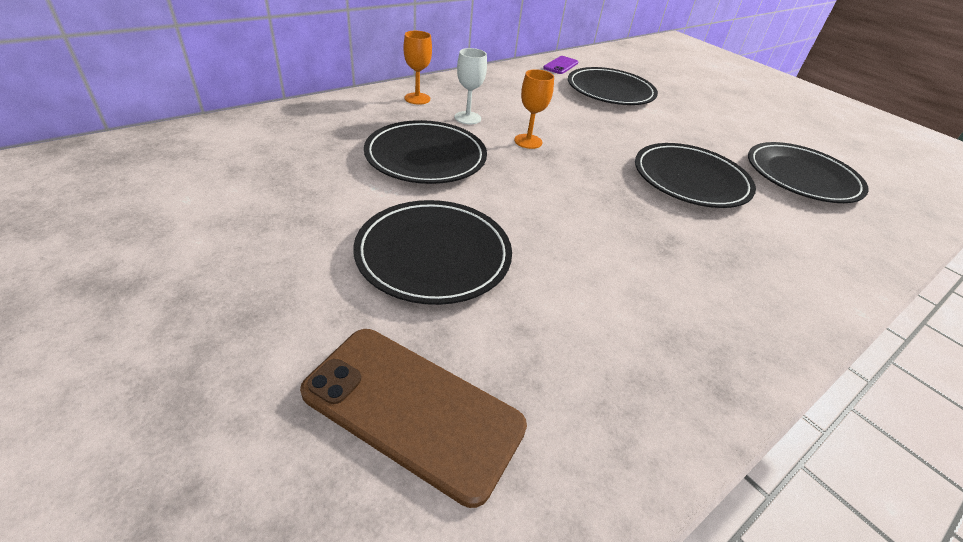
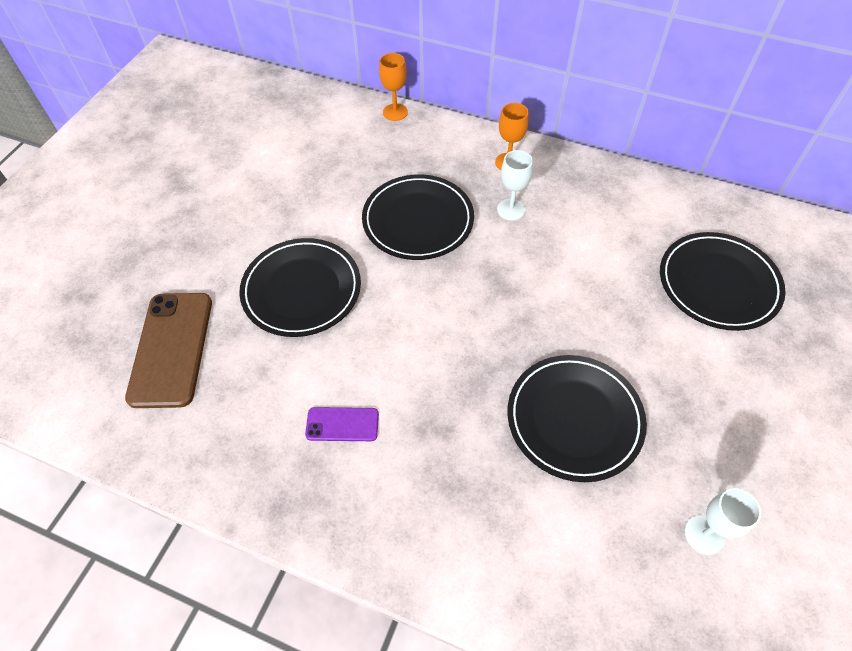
camera: 65 degrees right, 15 degrees up
(528, 141) = (513, 267): orange goblet -> orange goblet (395, 112)
(561, 65) = (732, 216): purple phone -> purple phone (342, 424)
(801, 177) = (704, 535): black plate -> white goblet

